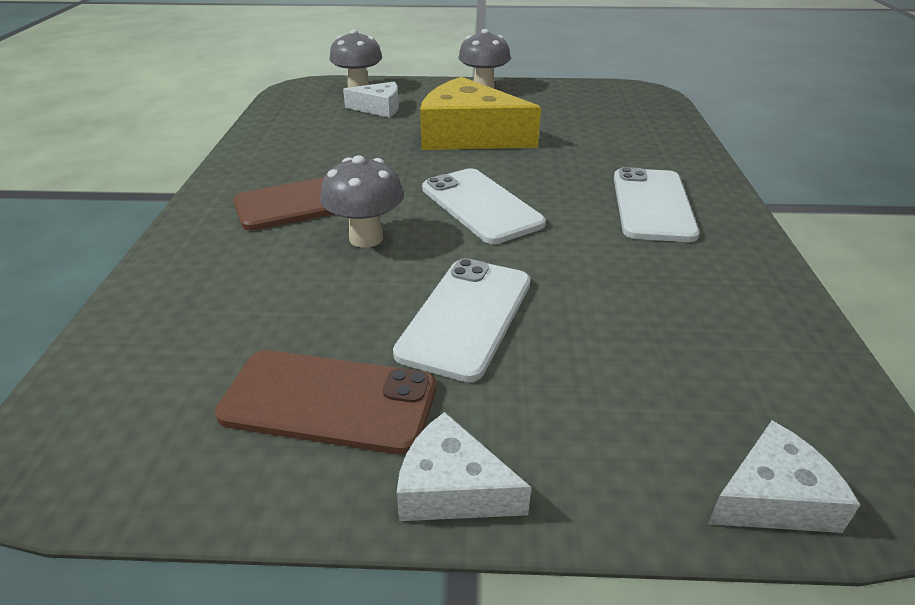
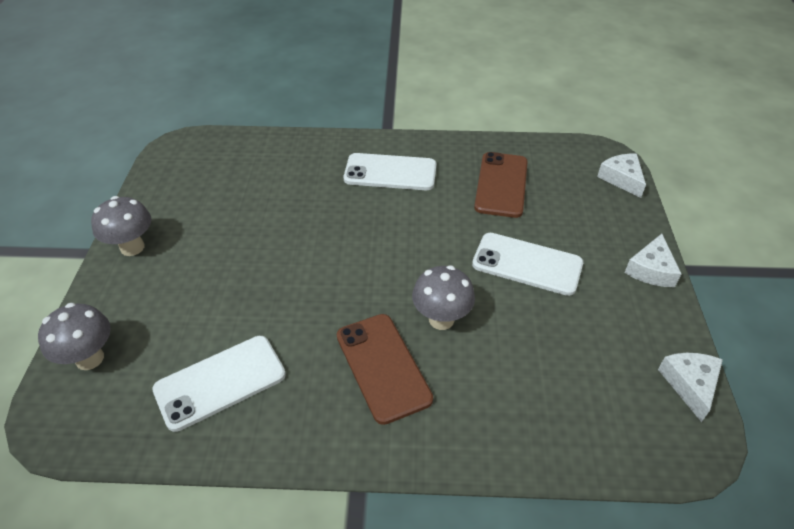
camera: 90 degrees left, 10 degrees up
(329, 401) = (612, 320): brown phone -> brown phone (501, 185)
(379, 108) = (163, 333): white cheese -> white cheese (690, 384)
(468, 136) = (256, 260): yellow cheese -> none
(480, 206) = (391, 255): white phone -> white phone (220, 382)

